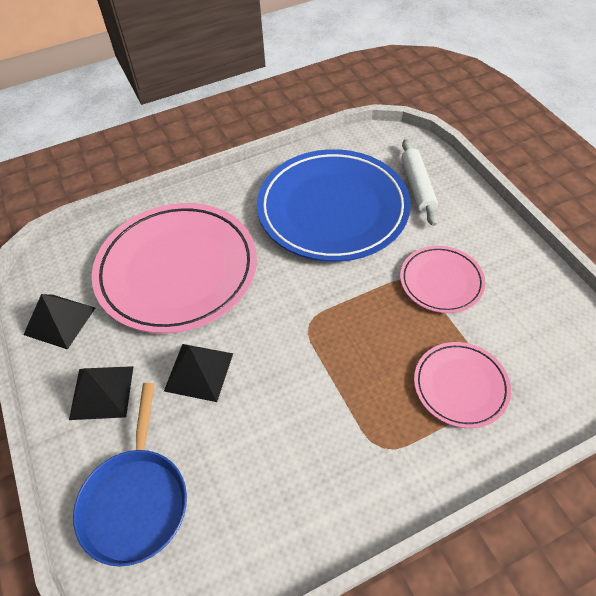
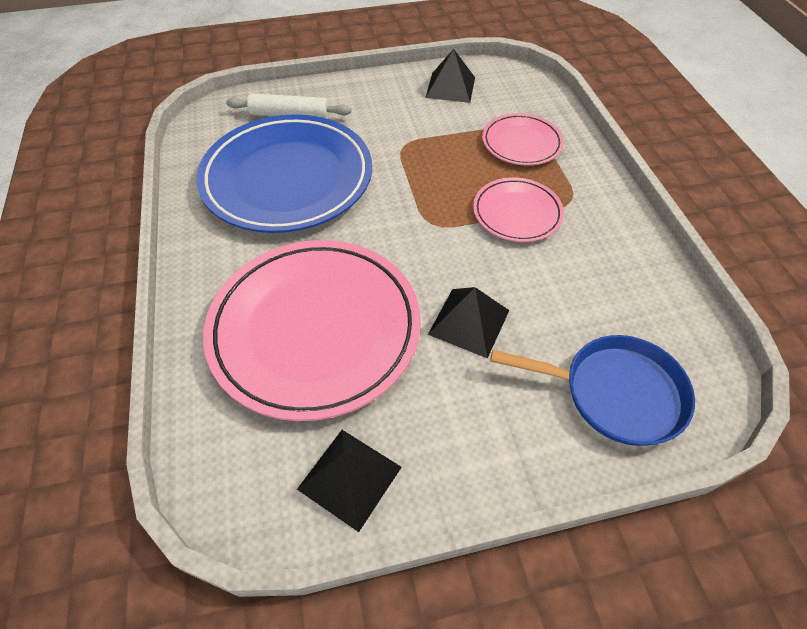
camera: 80 degrees left, 0 degrees up
(102, 392) = (476, 424): black pyramid -> black pyramid (450, 87)
(441, 281) = (412, 128): pink plate -> pink plate (517, 213)

